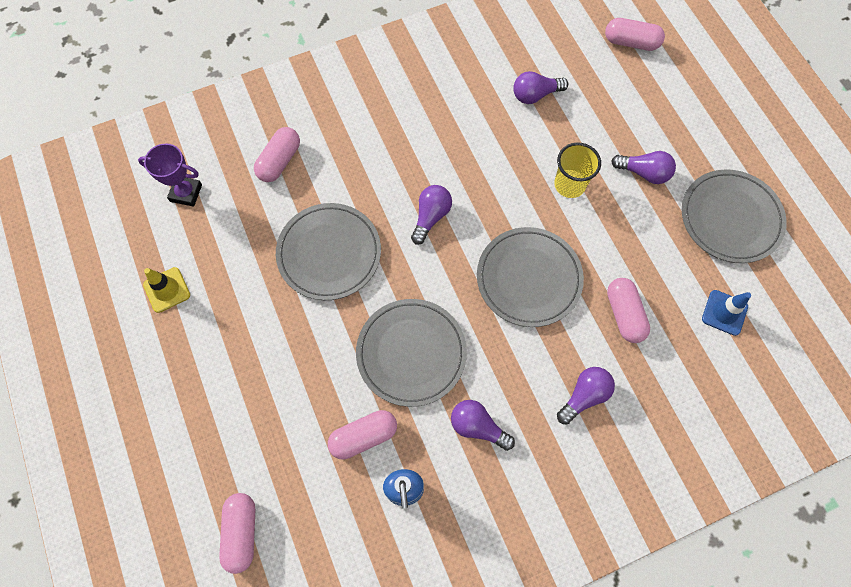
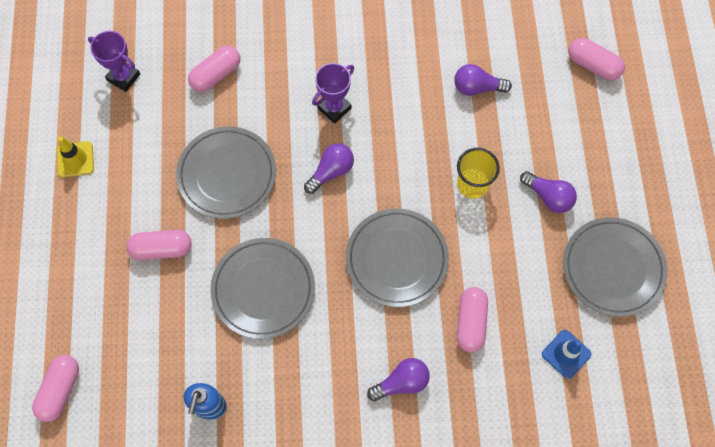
camera: 20 degrees right, 0 degrees up
(363, 436) = (193, 347): pink capsule -> pink capsule (162, 249)
(409, 156) = (334, 108): none -> purple trophy
(477, 427) = (295, 375): purple light bulb -> none

